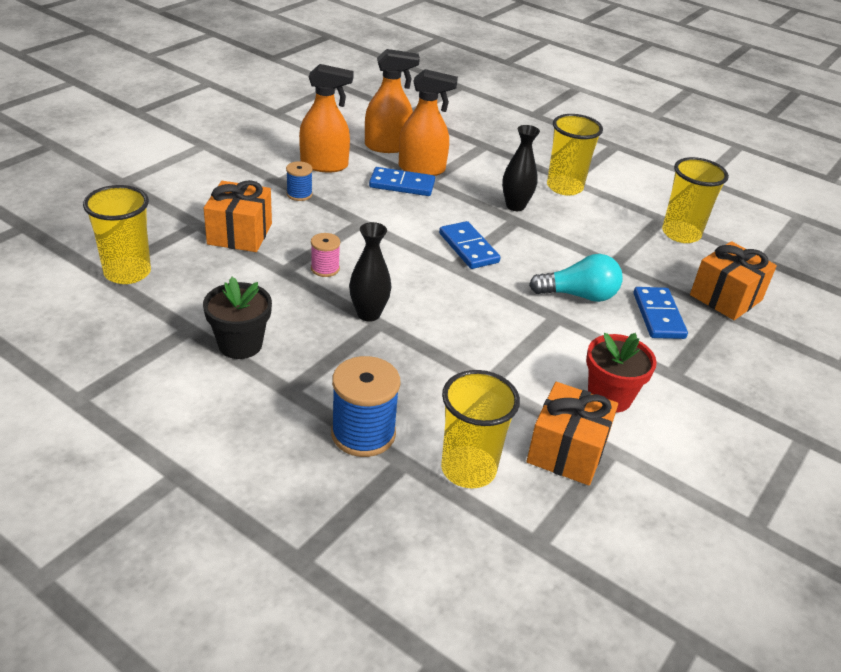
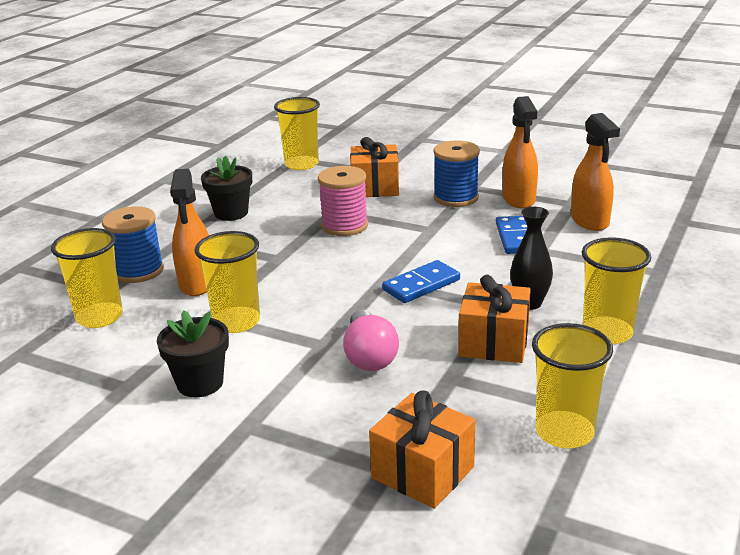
camera: 85 degrees right, 10 degrees down
(299, 194) = (456, 198): blue spool -> blue spool, size x1.82
(325, 269) = (344, 226): pink spool -> pink spool, size x1.82
(368, 314) = (287, 252): black vase -> none
(422, 169) = (560, 243): orange spray bottle -> orange spray bottle (197, 283)
(505, 364) = (236, 322): none -> yellow cup
(567, 451) = (121, 362): orange gift -> orange gift (493, 343)
(578, 295) = (369, 356): turquoise light bulb -> pink light bulb
(609, 397) = (200, 383): red flower pot -> black flower pot
(658, 316) = (354, 414): blue domino -> none

